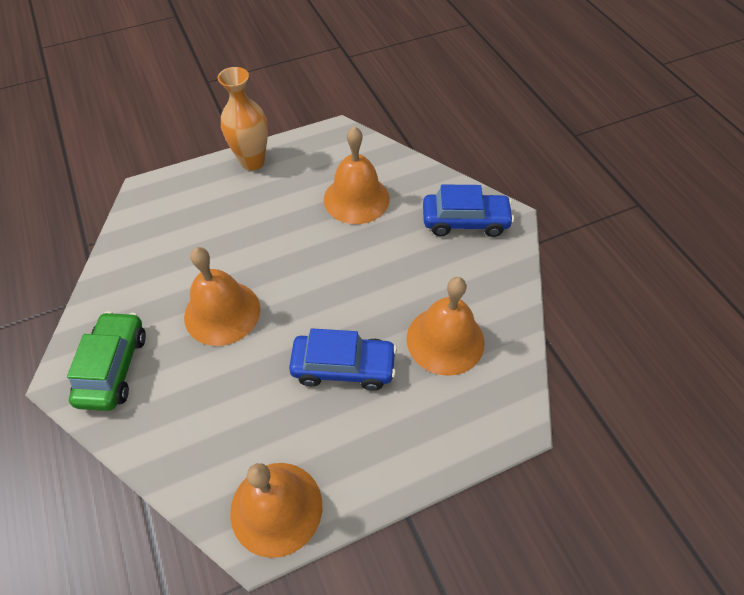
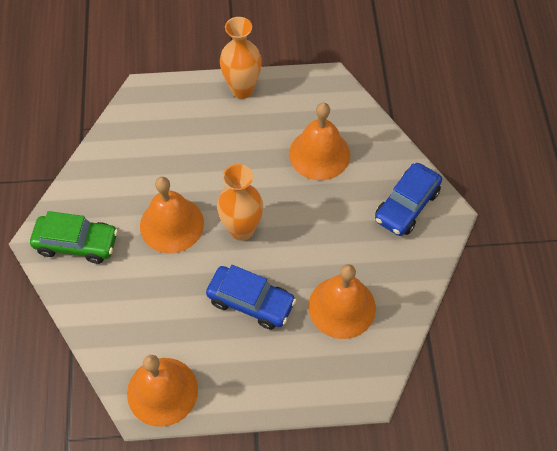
camera: 20 degrees right, 5 degrees up
(113, 367) = (77, 243): green car -> green car turned 75 degrees clockwise
(304, 294) = (242, 230): none -> orange vase
(465, 221) = (406, 205): blue car -> blue car turned 105 degrees clockwise

